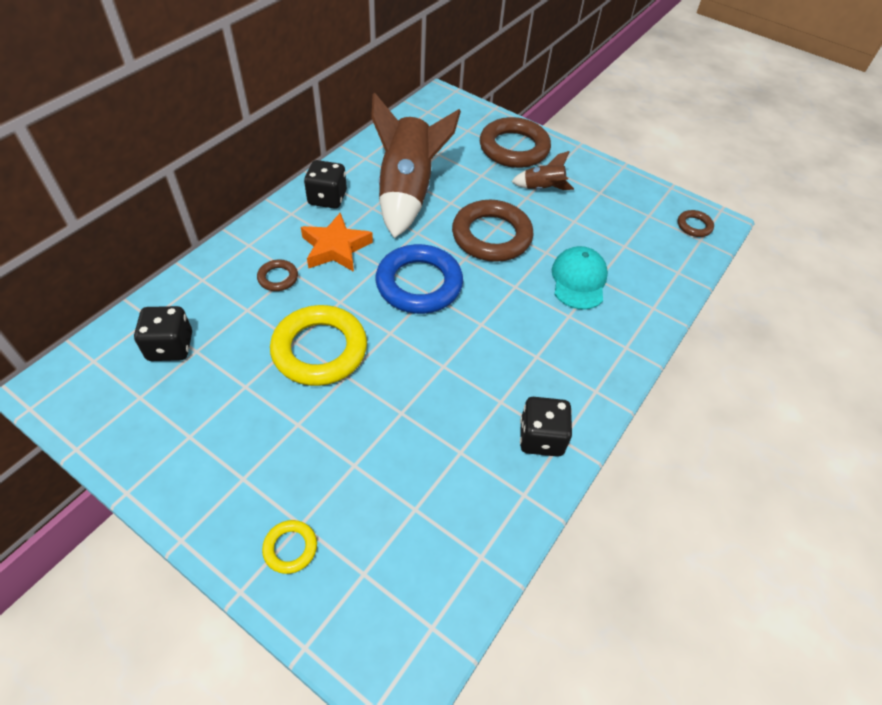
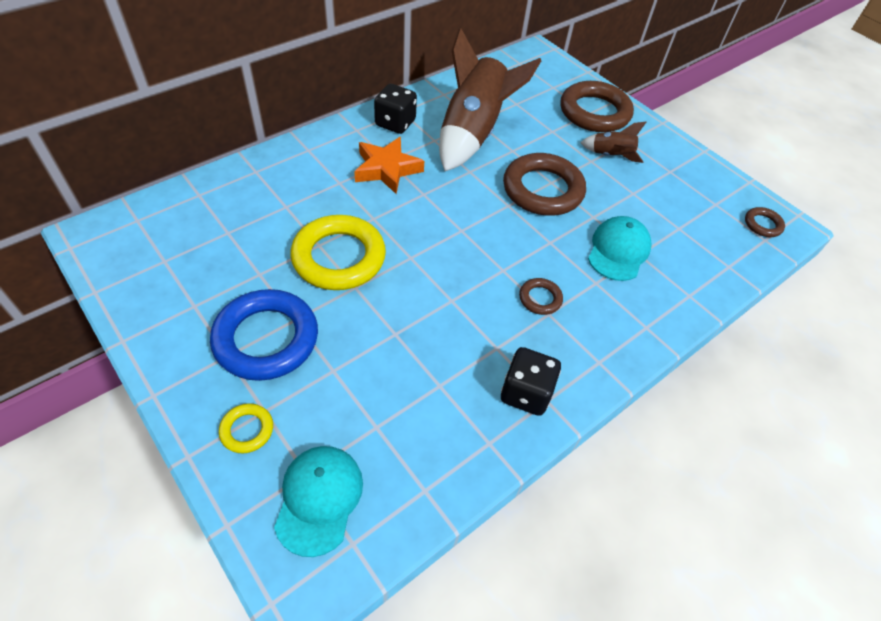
camera: 15 degrees right, 0 degrees up
(170, 346) = (206, 223): black dice -> none
(278, 278) = (324, 184): brown ring -> brown ring (540, 298)
(385, 595) = (319, 499): none -> turquoise cap
(419, 284) = (455, 219): blue ring -> blue ring (266, 339)

